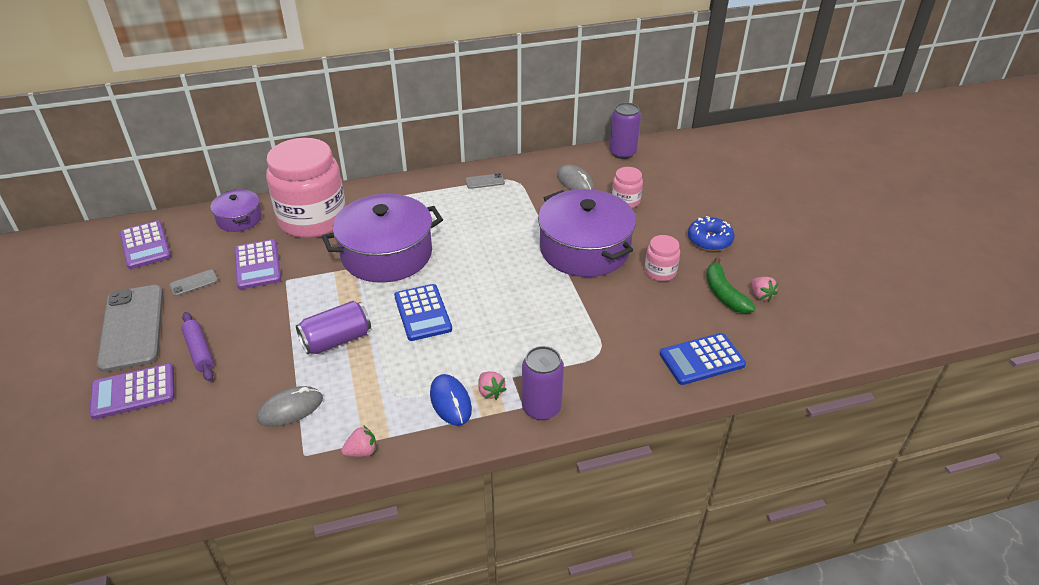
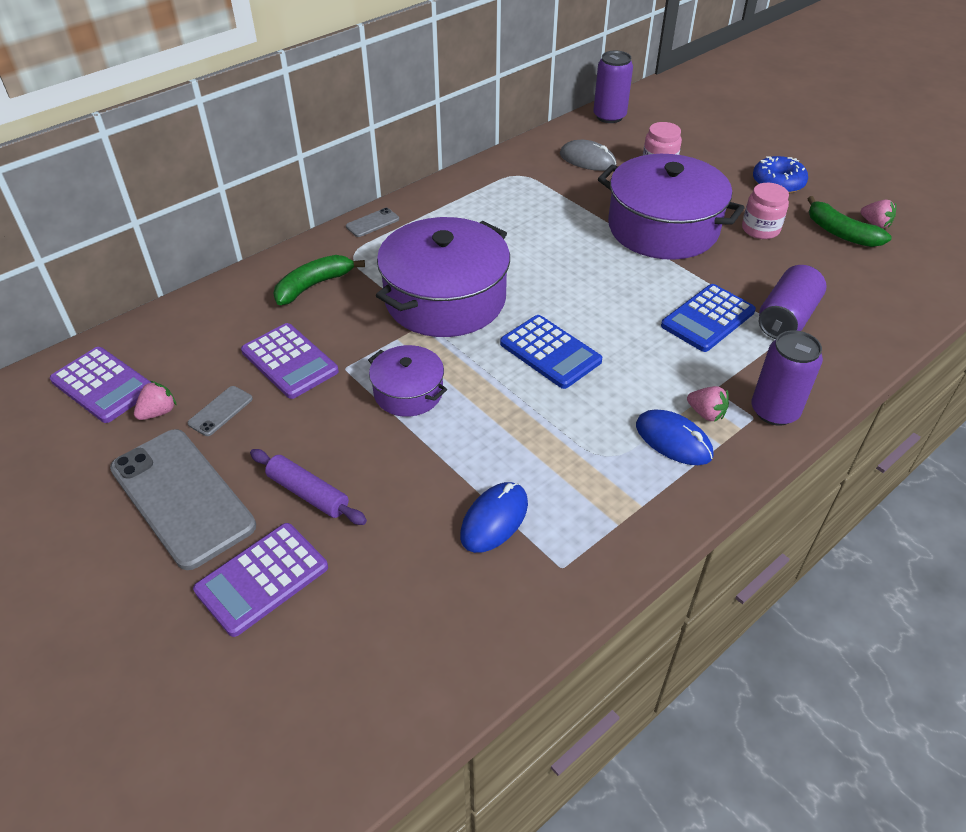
camera: 25 degrees left, 5 degrees up
(239, 219) = (211, 312): purple pot -> purple pot (408, 392)
(290, 409) = (494, 519): grey mouse -> blue mouse
(313, 220) = (313, 285): pink jar -> green banana
(336, 340) = (476, 418): purple can -> purple can (786, 318)
(362, 452) = (626, 535): pink strawberry -> pink strawberry (158, 412)
(485, 181) = (486, 185): grey phone -> grey phone (372, 223)
(701, 359) = (880, 305): blue calculator -> blue calculator (707, 318)

